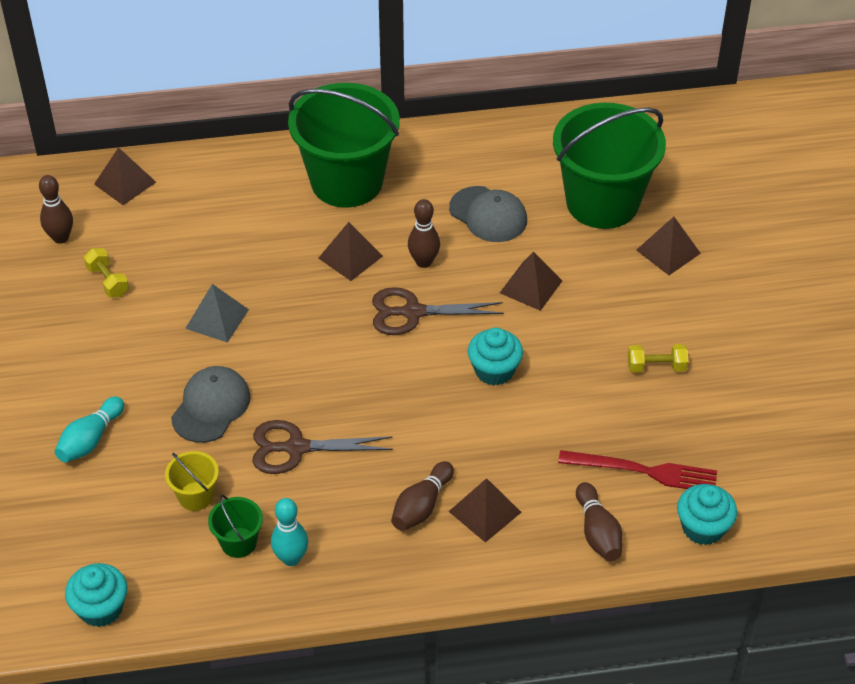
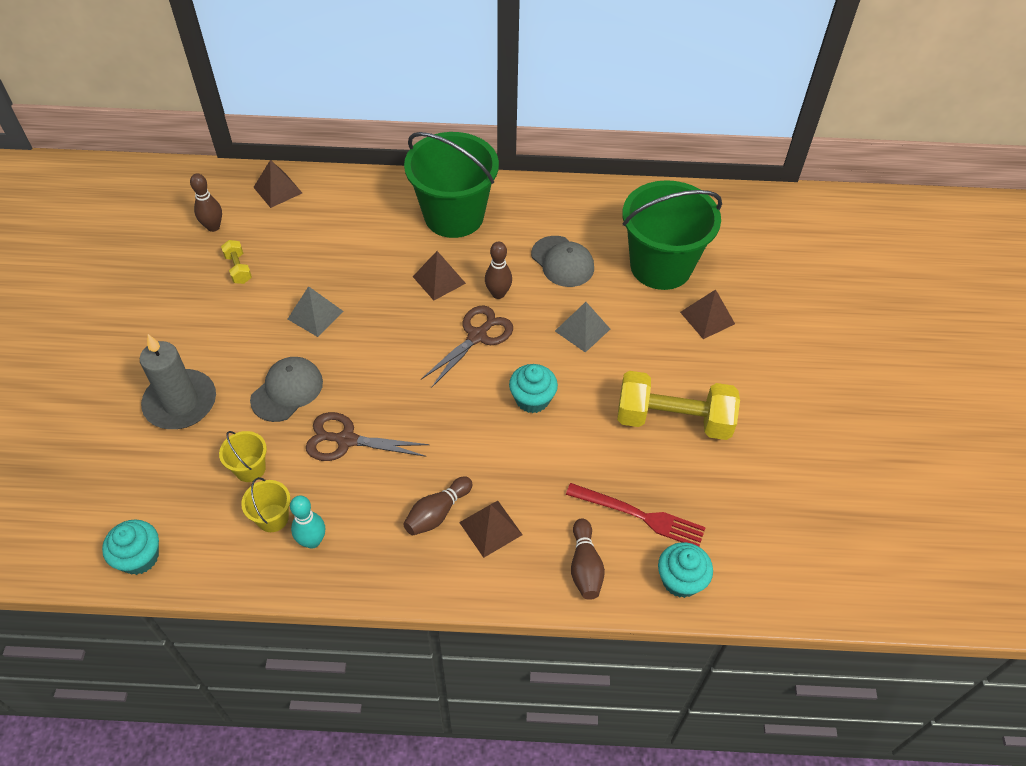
camera: 10 degrees right, 5 degrees up
(90, 439) = (180, 402): turquoise bowling pin -> grey candle
(238, 542) = (272, 518): green bucket -> yellow bucket
(413, 312) = (477, 336): brown scissors -> brown scissors turned 120 degrees clockwise
(531, 286) = (582, 330): brown pyramid -> grey pyramid
(656, 367) = (673, 420): yellow dumbbell -> yellow dumbbell, size x2.24

